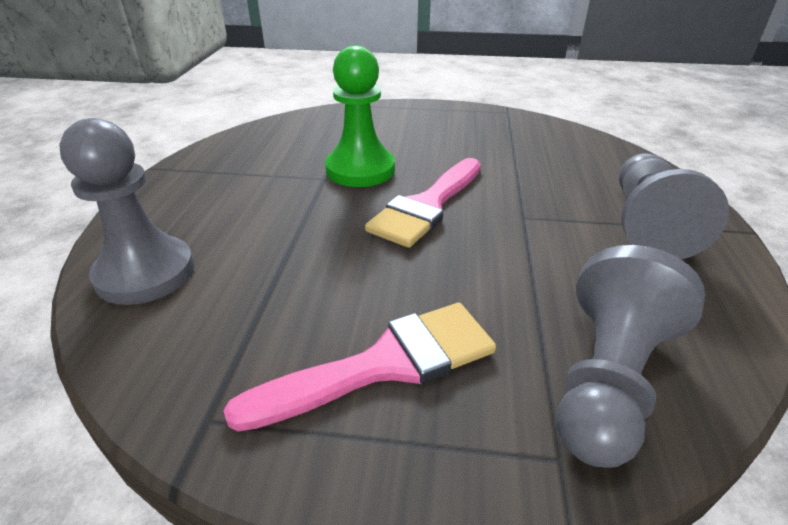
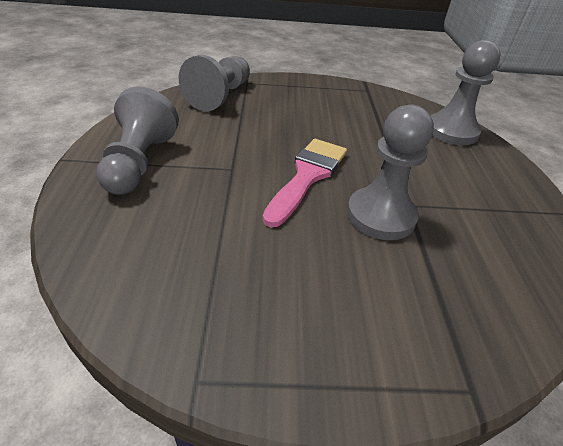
camera: 170 degrees right, 5 degrees up
(360, 170) = (380, 215): green pawn -> grey pawn
(385, 364) = (311, 101): pink brush -> none

